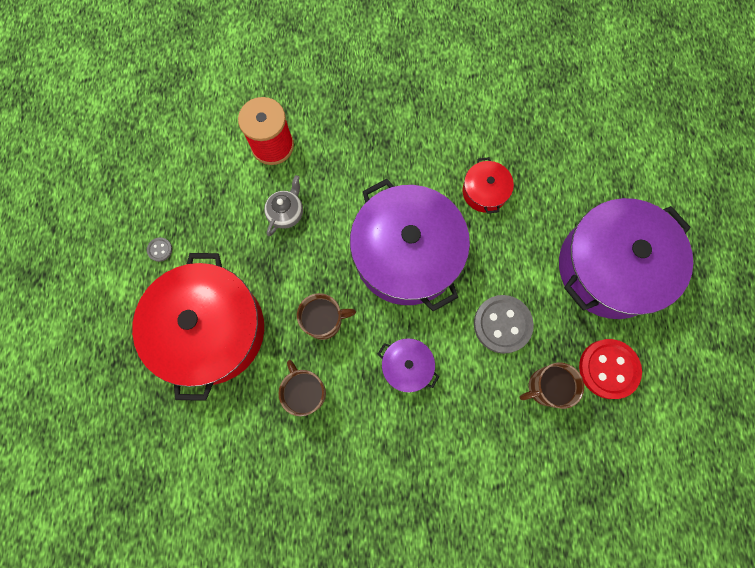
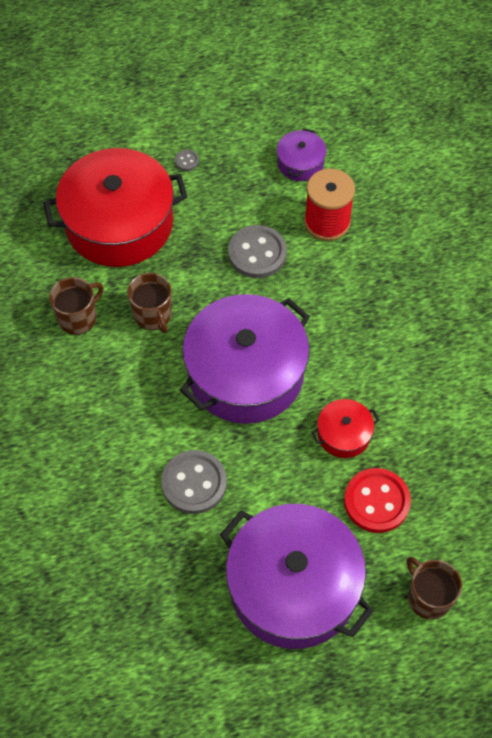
camera: 75 degrees right, 15 degrees down
(286, 213) = (257, 253): grey teapot -> grey button
(407, 366) = (125, 400): purple pot -> purple pot (300, 163)
(545, 387) = (135, 540): brown mug -> brown mug (428, 597)
(608, 369) = (172, 604): red button -> red button (376, 501)

